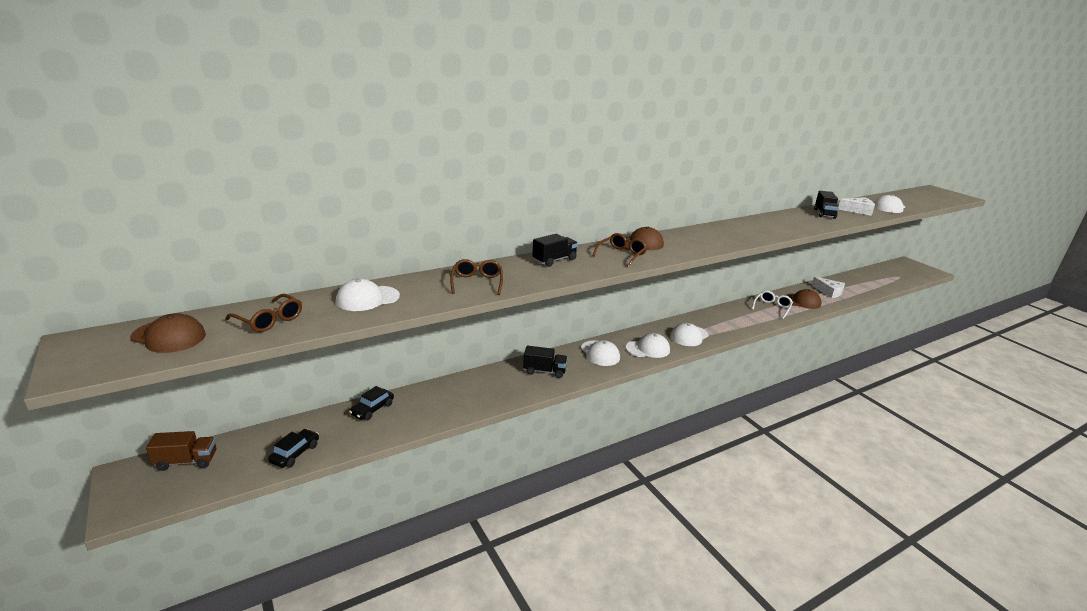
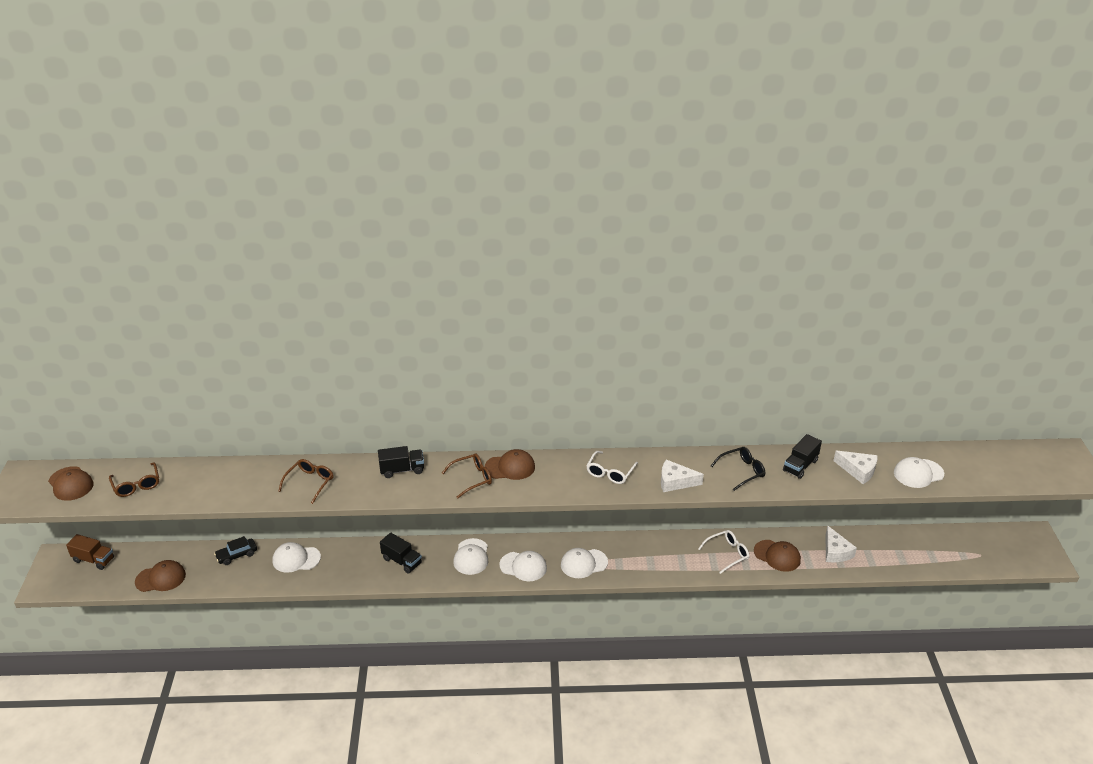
camera: 30 degrees right, 10 degrees up
(295, 453) = (161, 578): black car -> brown cap
(367, 298) = (215, 479): white cap -> white cap (296, 559)
(717, 235) = (610, 473): none -> white glasses
(767, 232) = (675, 482): none -> white cheese
(797, 221) = (742, 471): none -> black glasses

